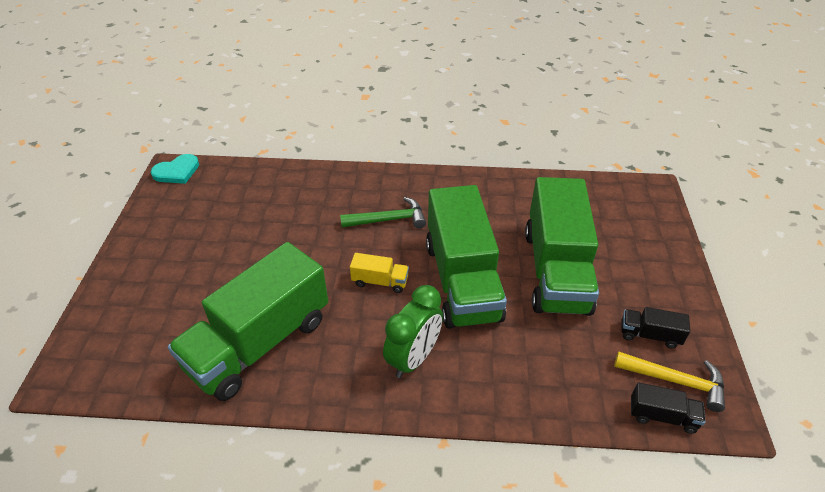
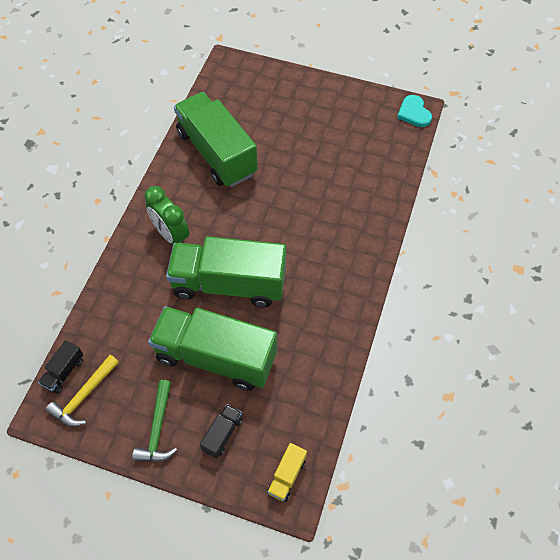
camera: 105 degrees right, 15 degrees up
(380, 281) = (247, 229): yellow truck -> yellow truck (287, 476)
(389, 220) = (313, 249): green hammer -> green hammer (157, 429)
(649, 335) = (128, 399): black truck -> black truck (222, 434)

